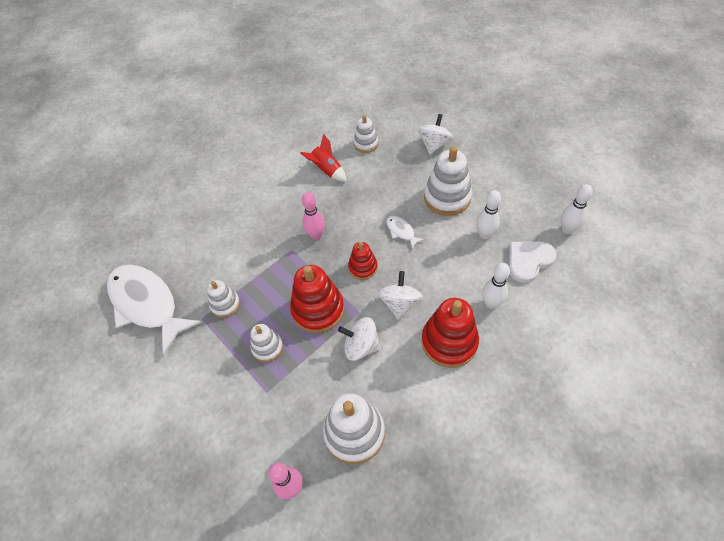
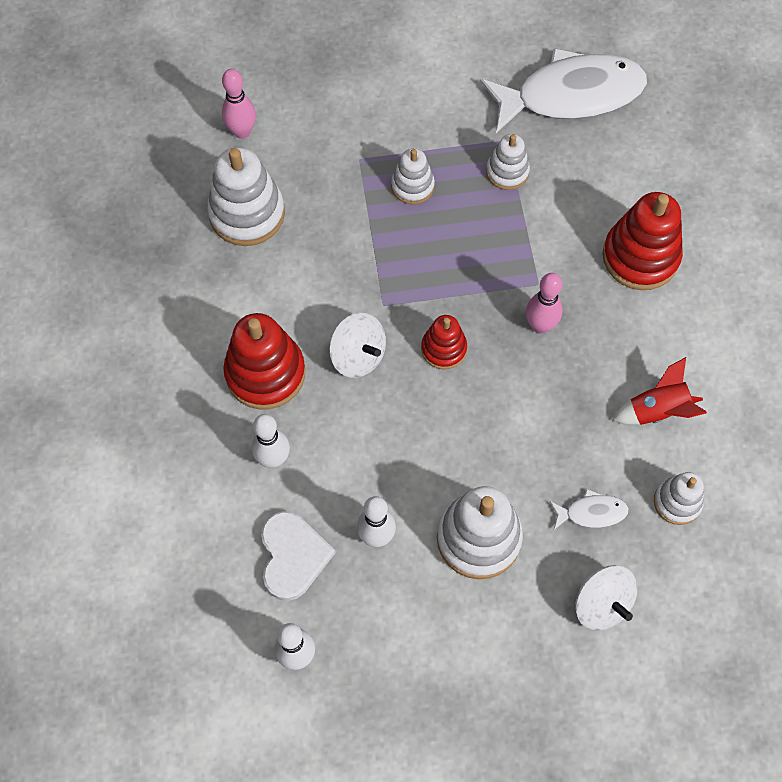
camera: 120 degrees right, 10 degrees up
(318, 309) = (422, 263): red stacking toy -> red stacking toy (640, 257)
(361, 346) = (337, 278): white spinning top -> none
(401, 231) = (465, 433): white fish -> white fish (591, 512)

